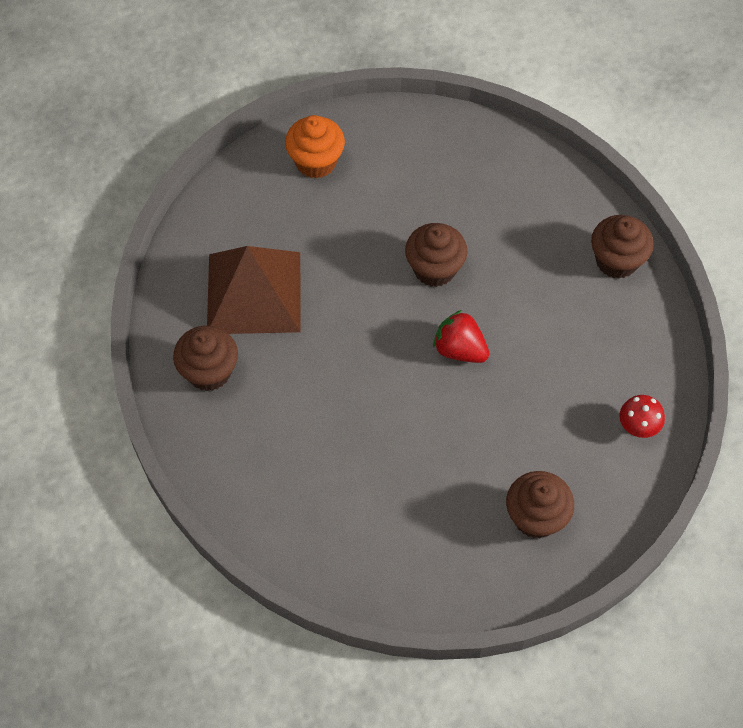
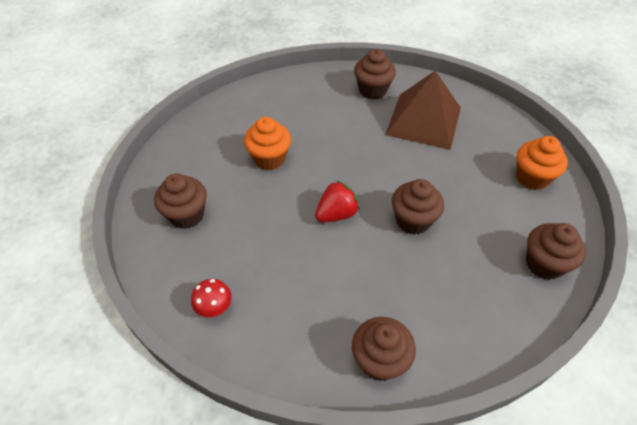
camera: 110 degrees right, 10 degrees down
(401, 459) = (269, 158): none -> orange cupcake
(440, 141) = (544, 264): none -> brown cupcake

